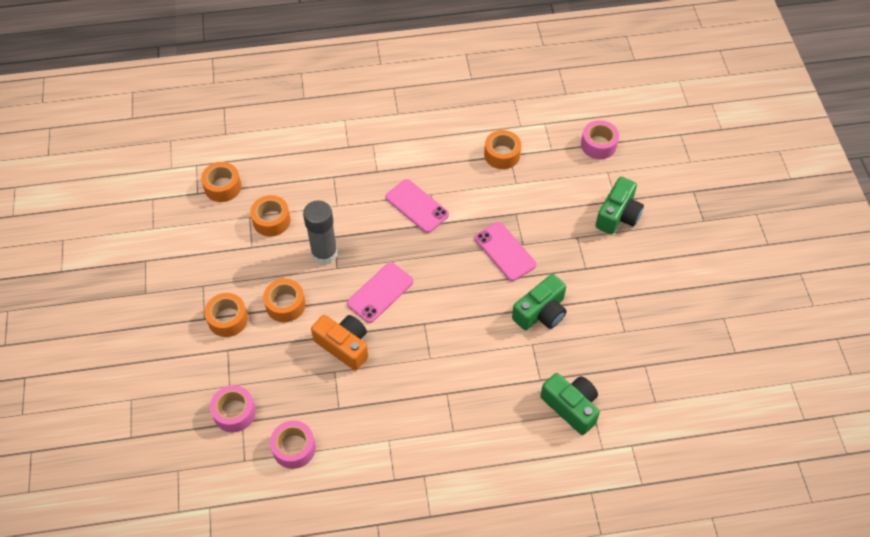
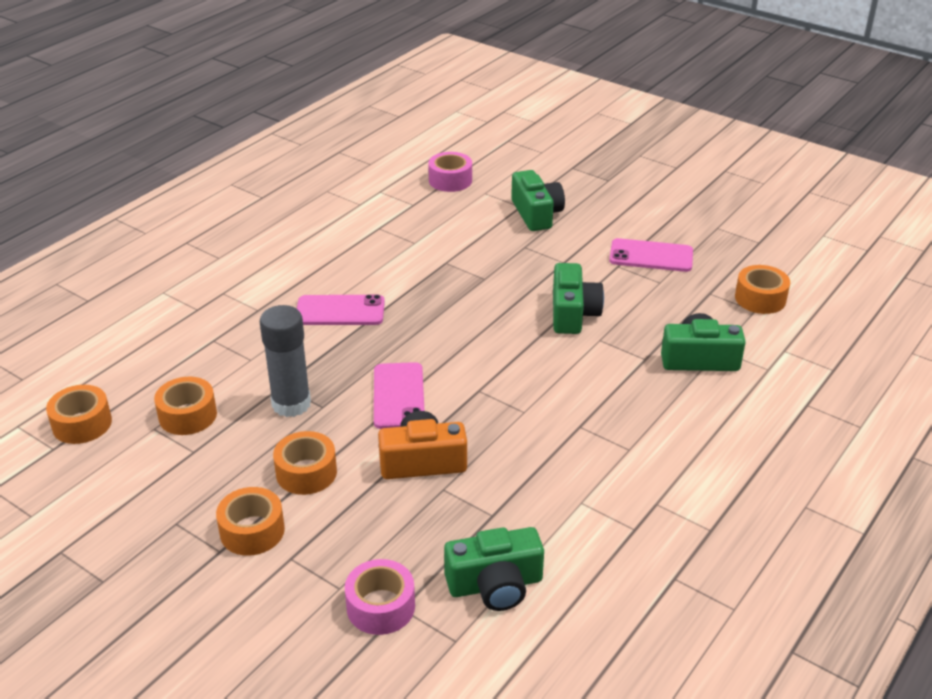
camera: 45 degrees left, 20 degrees down
(294, 448) = (495, 584): pink tape -> green camera
(502, 155) = (371, 231): orange tape -> orange tape (760, 298)
(505, 251) = (476, 293): pink phone -> pink phone (651, 256)

